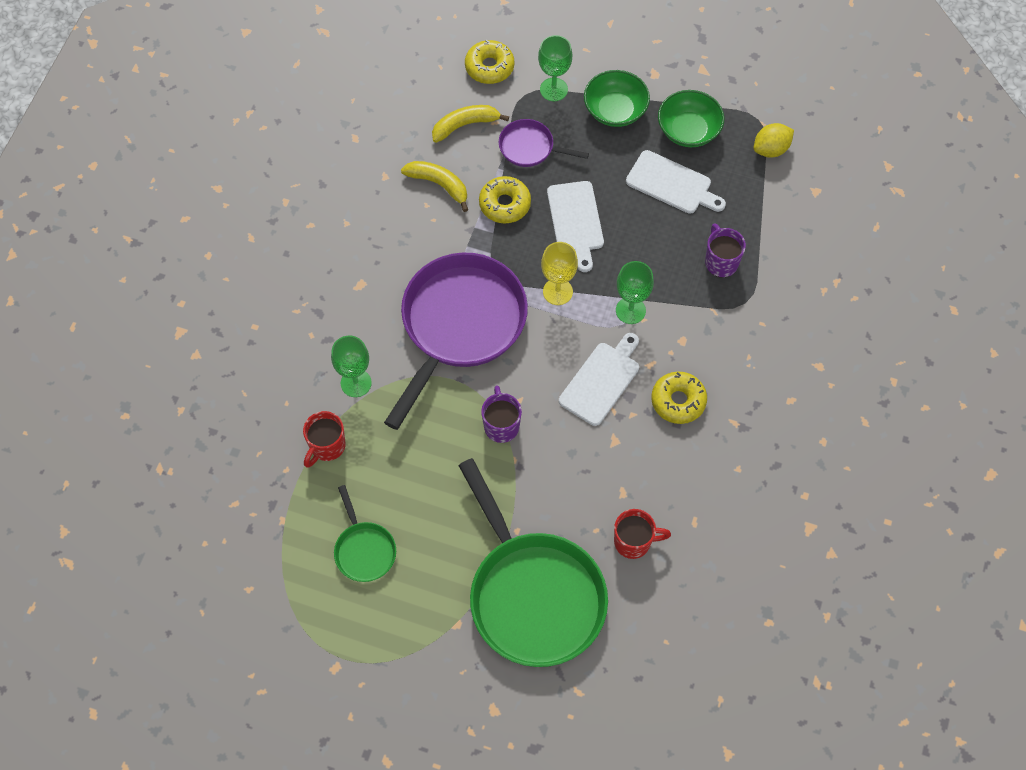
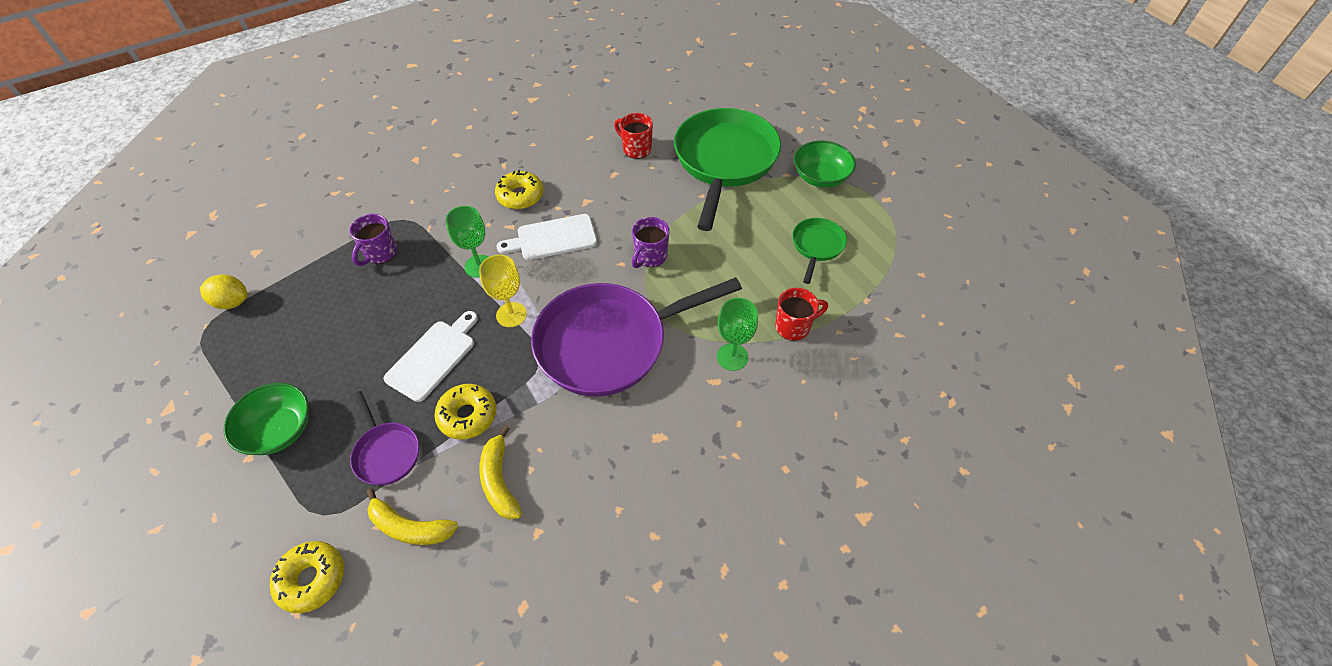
camera: 140 degrees left, 10 degrees down
(553, 89) = (294, 497): green goblet -> none
(672, 184) = (331, 331): white cutting board -> none
(688, 130) = (257, 364): green bowl -> green bowl (820, 177)

